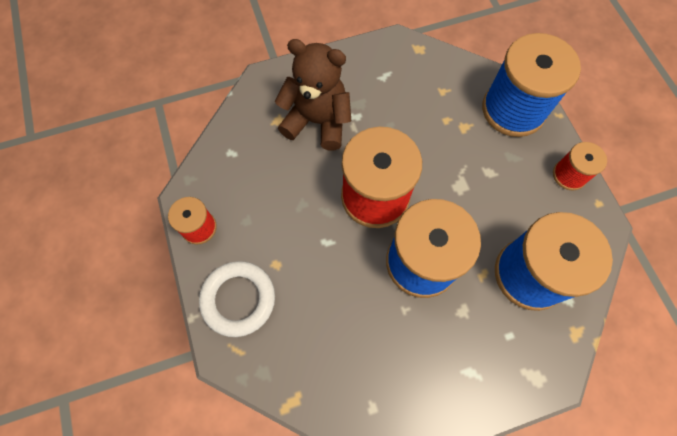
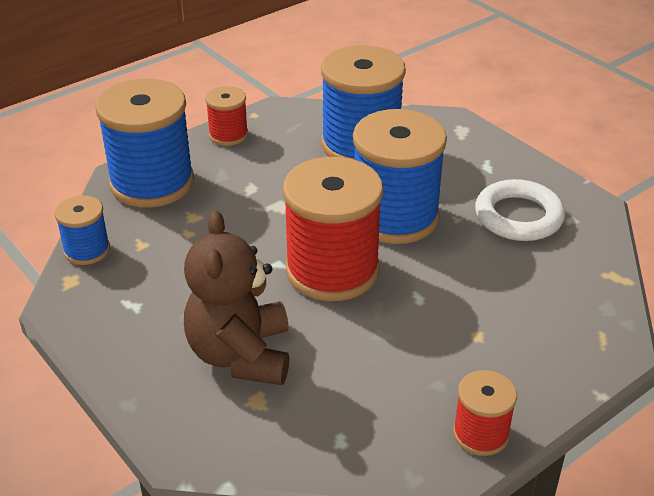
camera: 110 degrees left, 30 degrees down
(238, 299) = (545, 356): white ring -> white ring (518, 216)
(446, 60) = (87, 250): none -> blue spool

